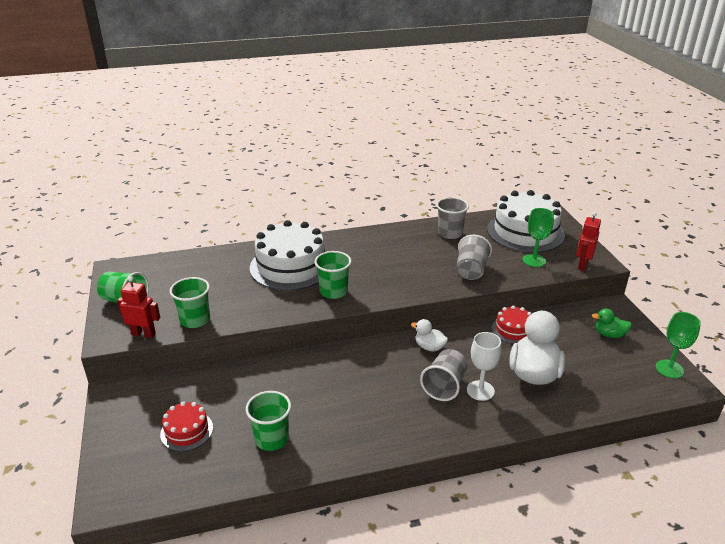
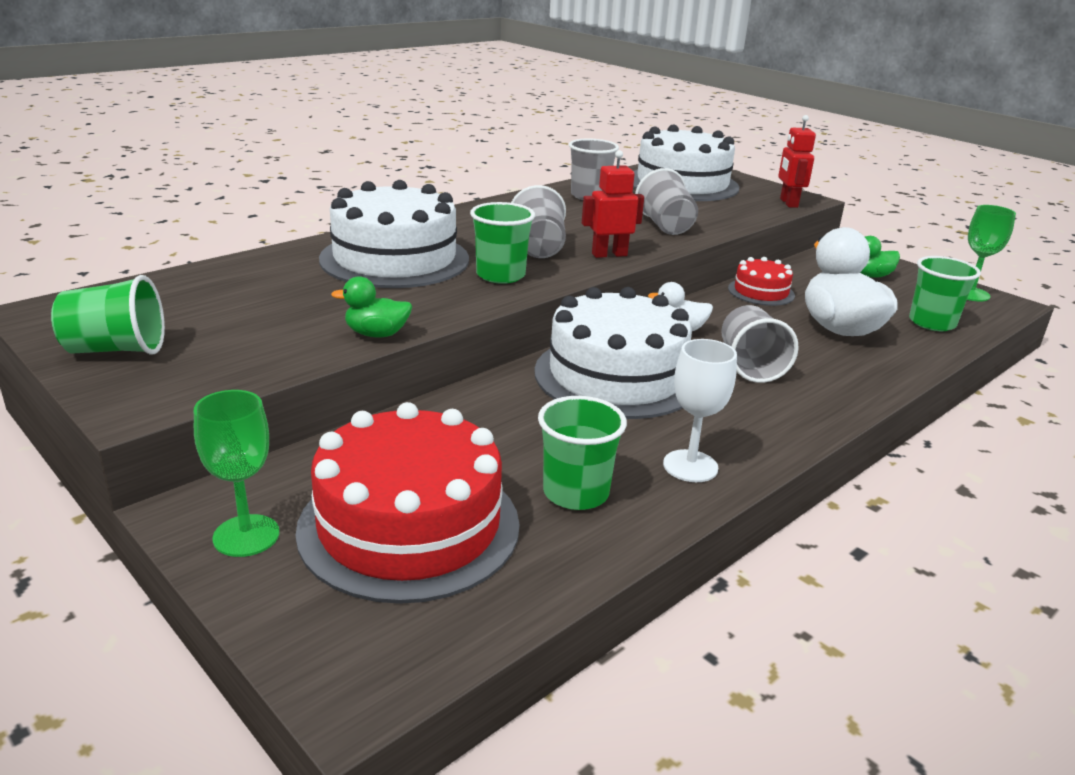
camera: 30 degrees left, 5 degrees down
(143, 334) = (210, 385): red robot -> red robot (609, 254)
(187, 431) = (409, 526): red cake -> red cake, size x2.02
(195, 320) = (297, 348): green cup -> green cup (932, 323)
(236, 320) = (376, 334): none -> green duck
(361, 371) = (616, 376): none -> white cake
(374, 274) = (538, 248): none -> grey cup
(480, 390) = (800, 360): white goblet -> white goblet (690, 466)
(534, 260) = (728, 207): green goblet -> green goblet (246, 536)

